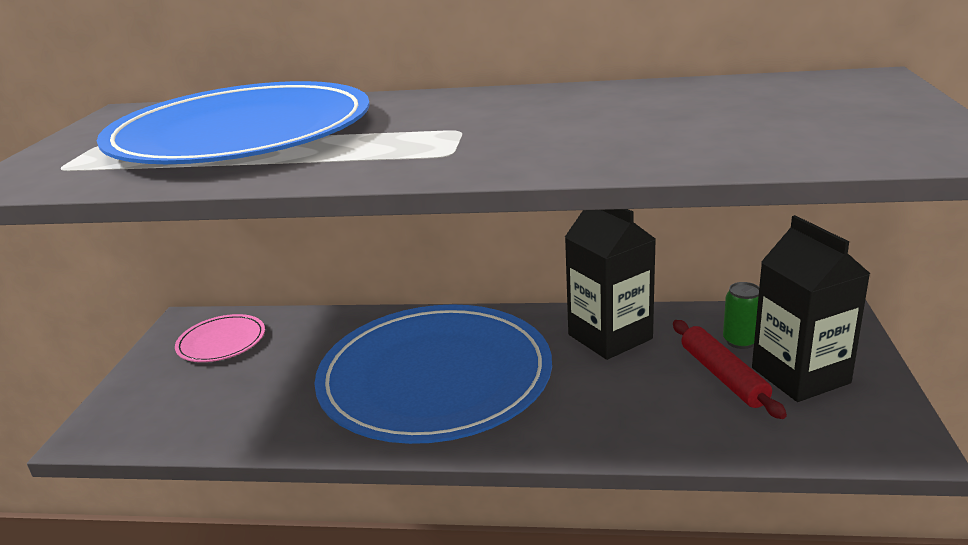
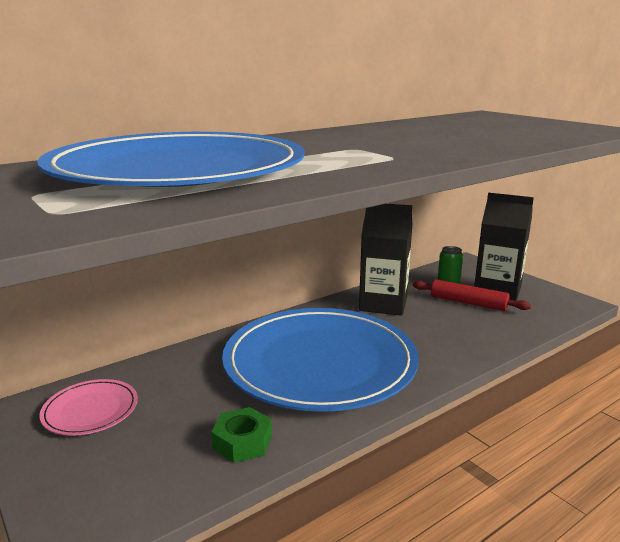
camera: 45 degrees left, 5 degrees down
(266, 422) = (242, 442): none -> green nut

